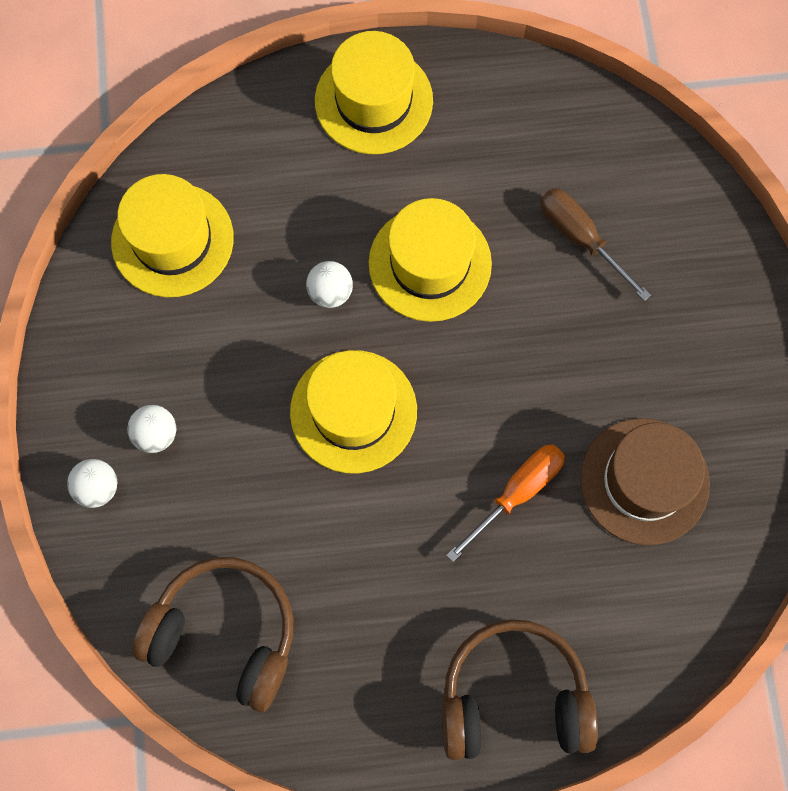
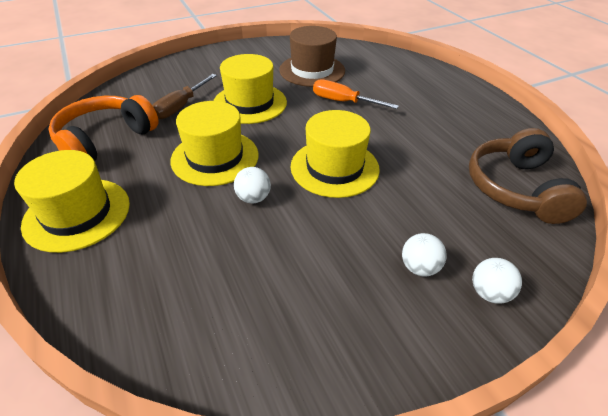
camera: 110 degrees left, 30 degrees down
(172, 240) = (239, 315): yellow hat -> yellow hat (250, 103)
(513, 696) = (442, 87): brown headphones -> none
(519, 131) = (105, 140): none -> orange headphones

